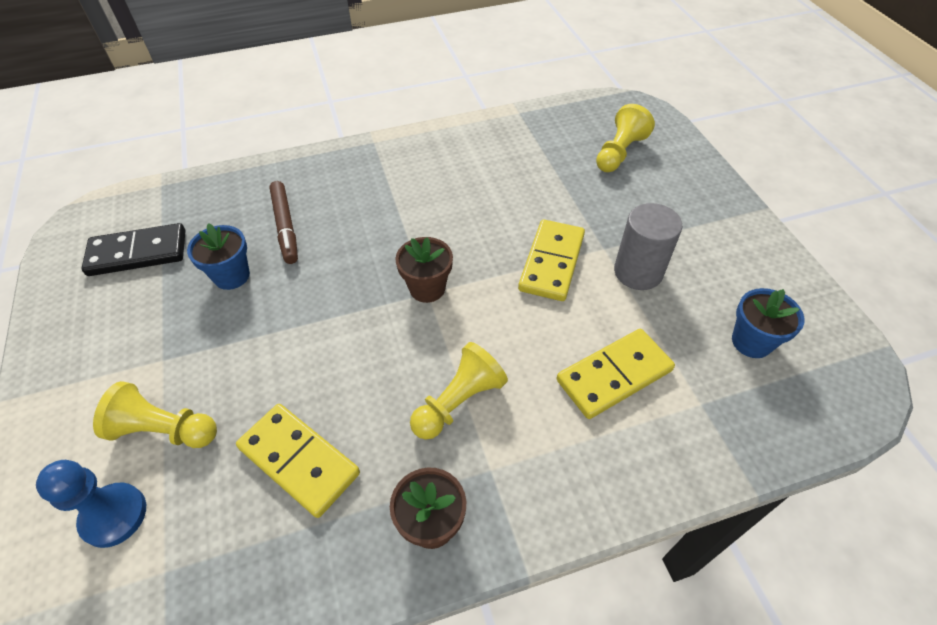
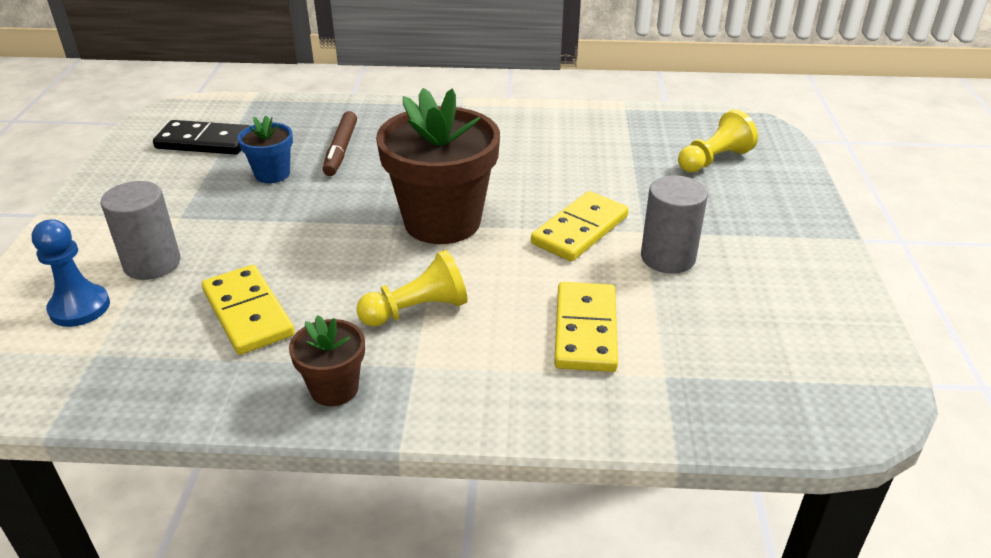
camera: 20 degrees right, 15 degrees down
(164, 430) = (152, 263): yellow pawn -> grey cylinder
(427, 288) = (442, 222): brown flower pot -> brown flower pot, size x2.04
(614, 375) = (586, 330): yellow domino -> yellow domino turned 75 degrees counterclockwise
(751, 342) = (758, 341): blue flower pot -> none

